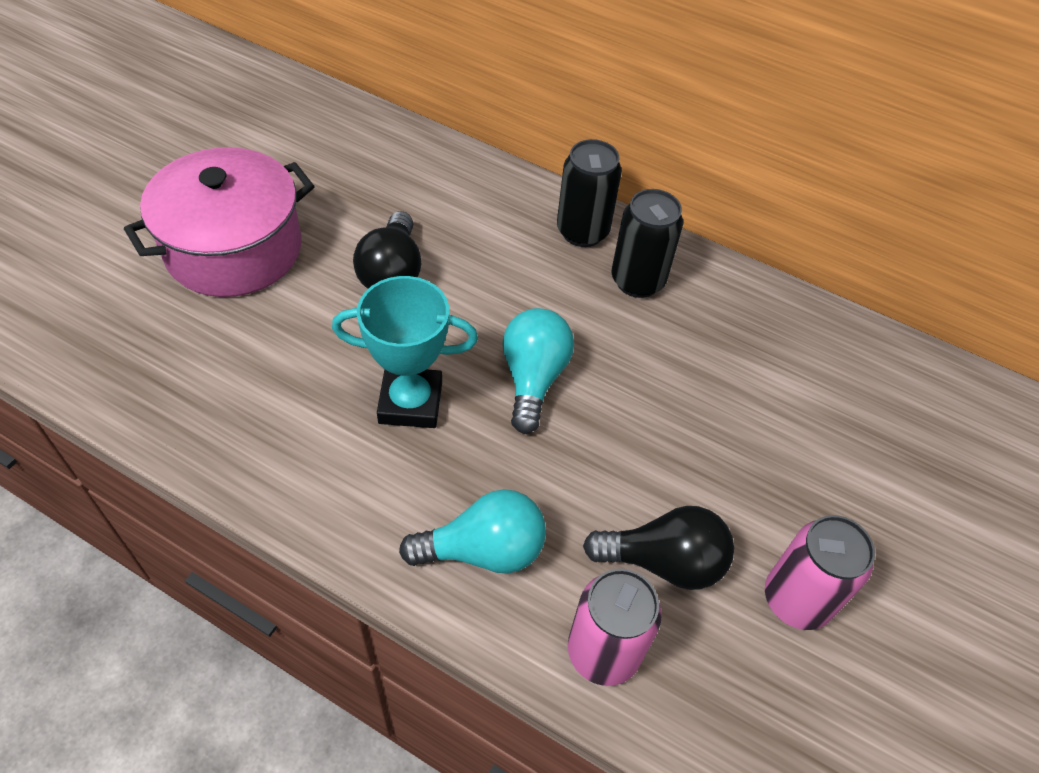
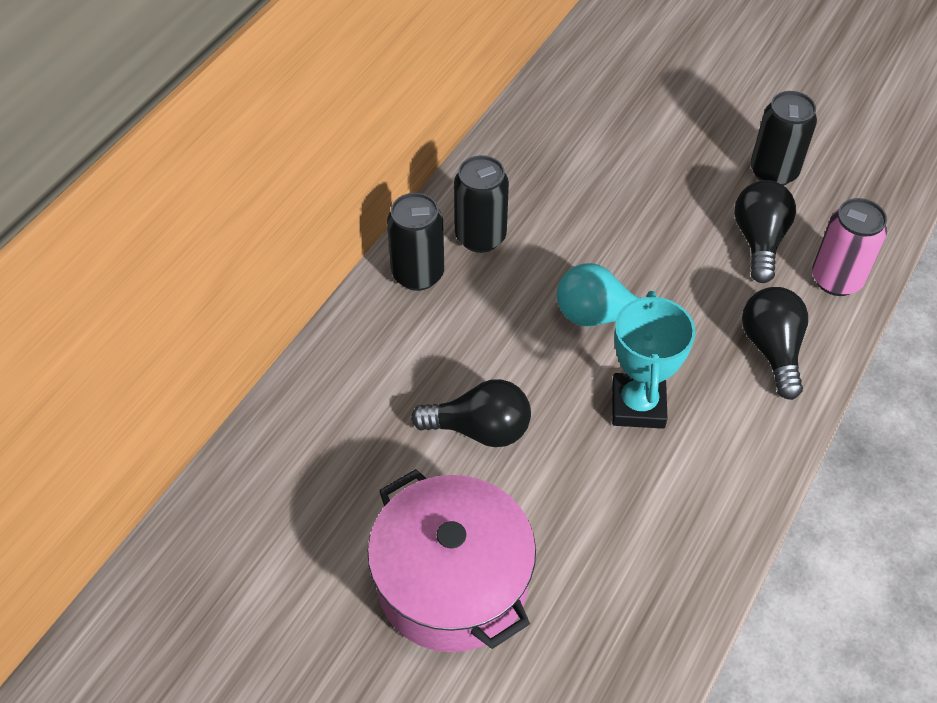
camera: 85 degrees left, 0 degrees up
(483, 550) = (772, 350): turquoise light bulb -> black light bulb
(796, 600) = (773, 172): pink can -> black can

